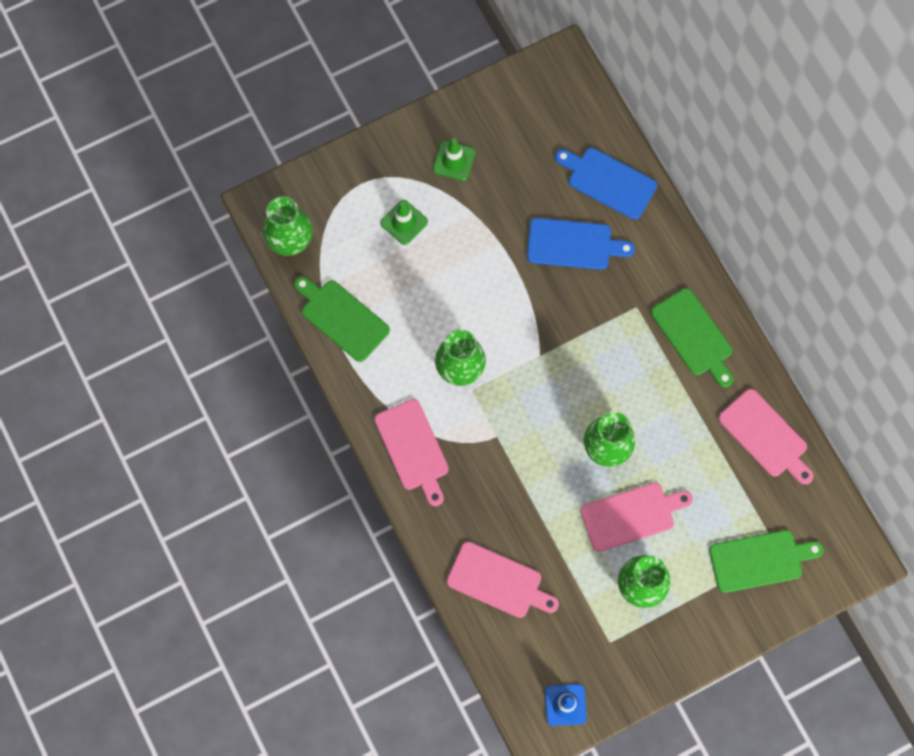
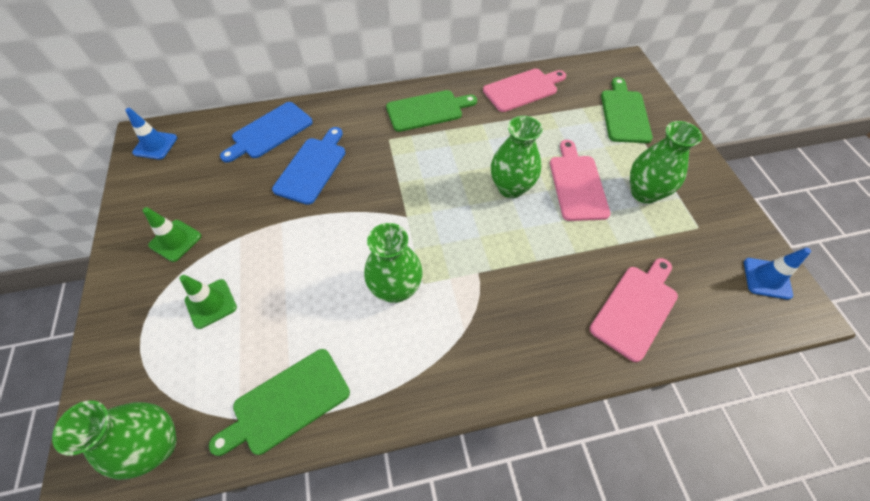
camera: 75 degrees left, 15 degrees down
(413, 449) = (472, 359): pink cutting board -> none
(555, 79) = (155, 145): none -> blue traffic cone

